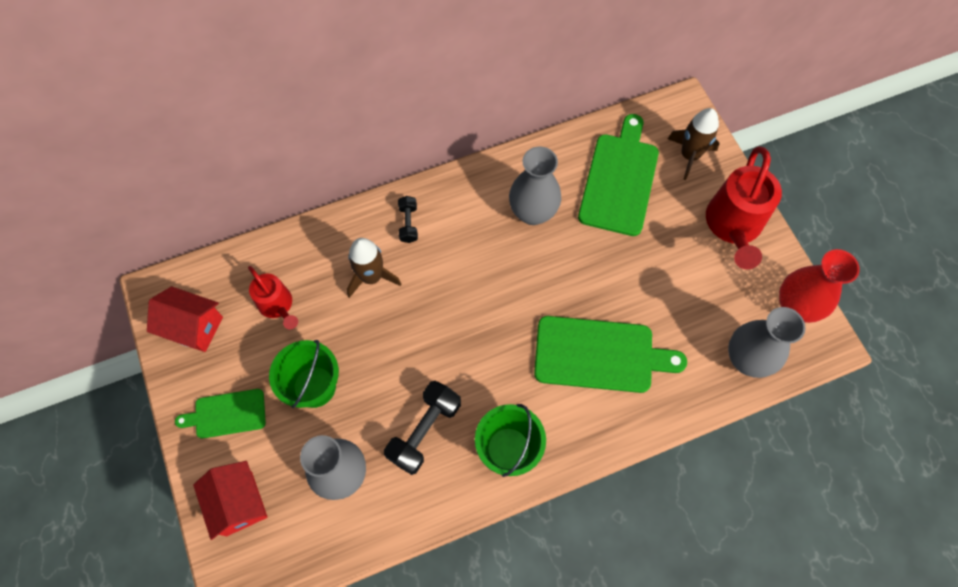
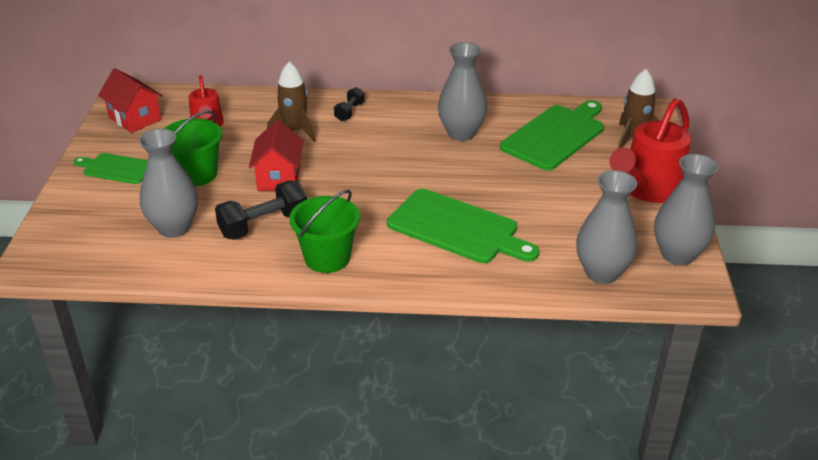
camera: 25 degrees right, 30 degrees down
(239, 503) = (79, 217): red house -> red house (279, 177)
(795, 307) = (677, 255): red vase -> grey vase

